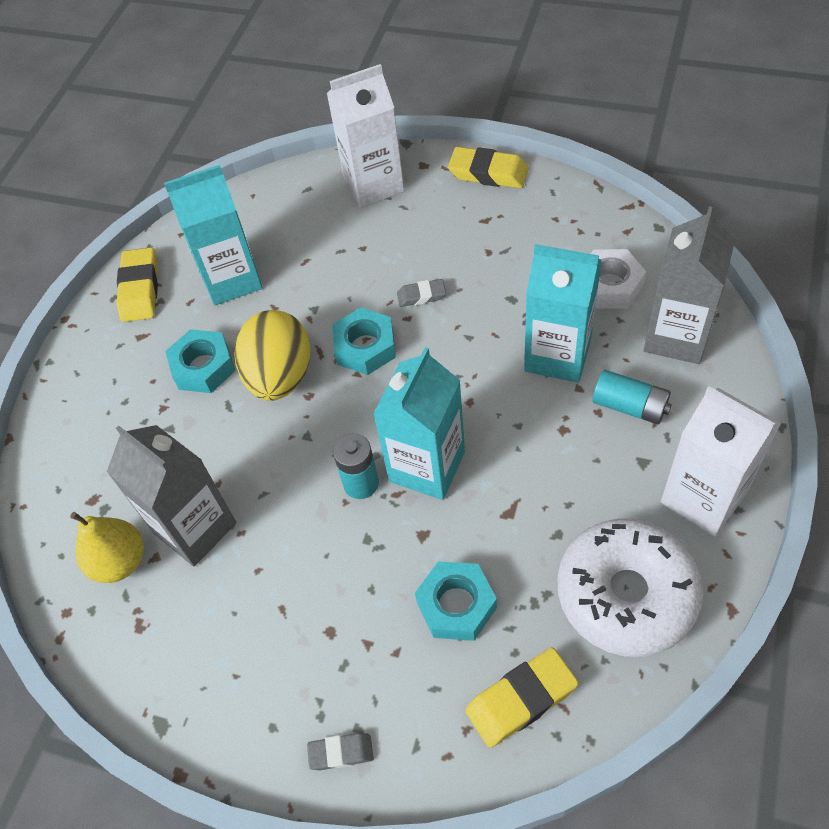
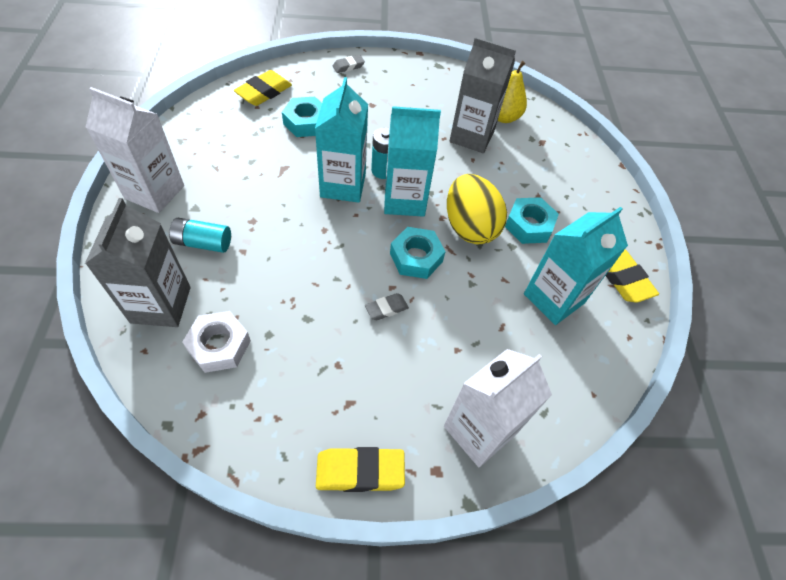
camera: 150 degrees right, 0 degrees up
(557, 355) = (261, 274): turquoise carton -> turquoise carton (404, 200)
(626, 594) = (208, 138): white donut -> none

